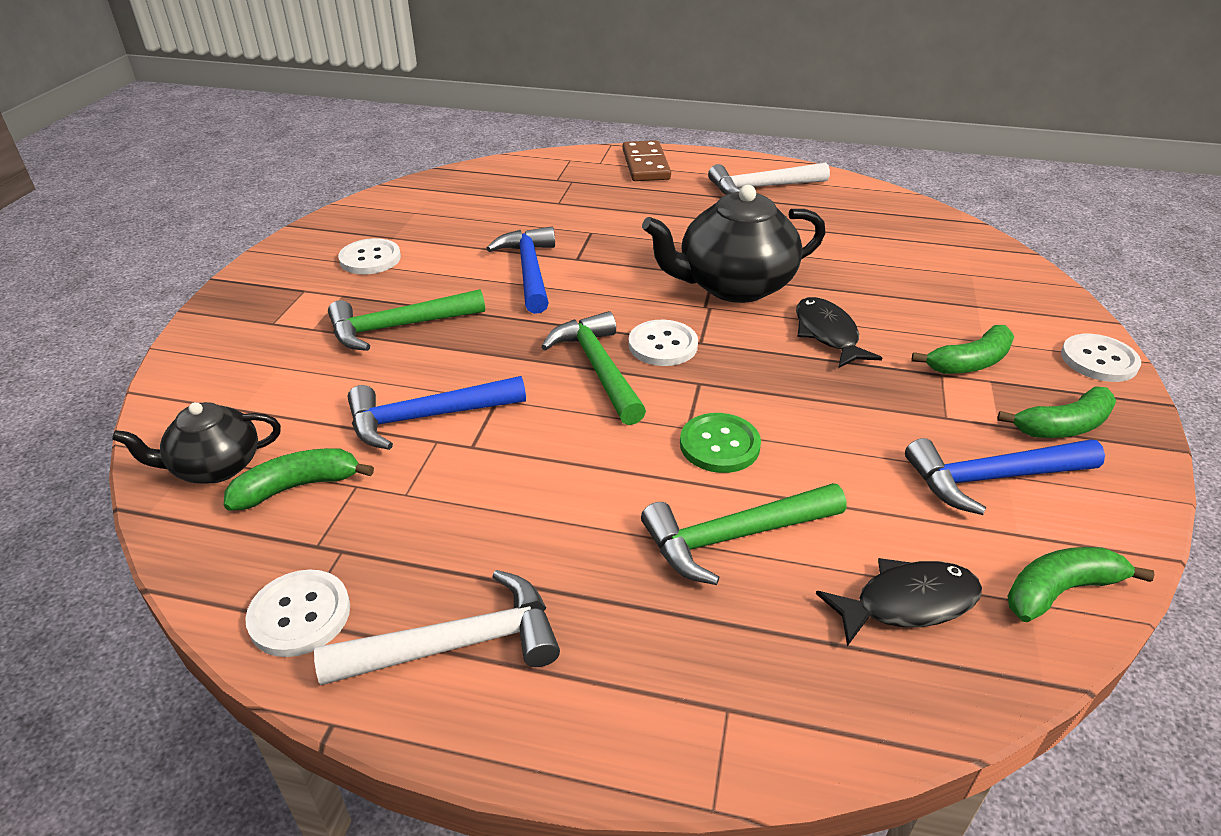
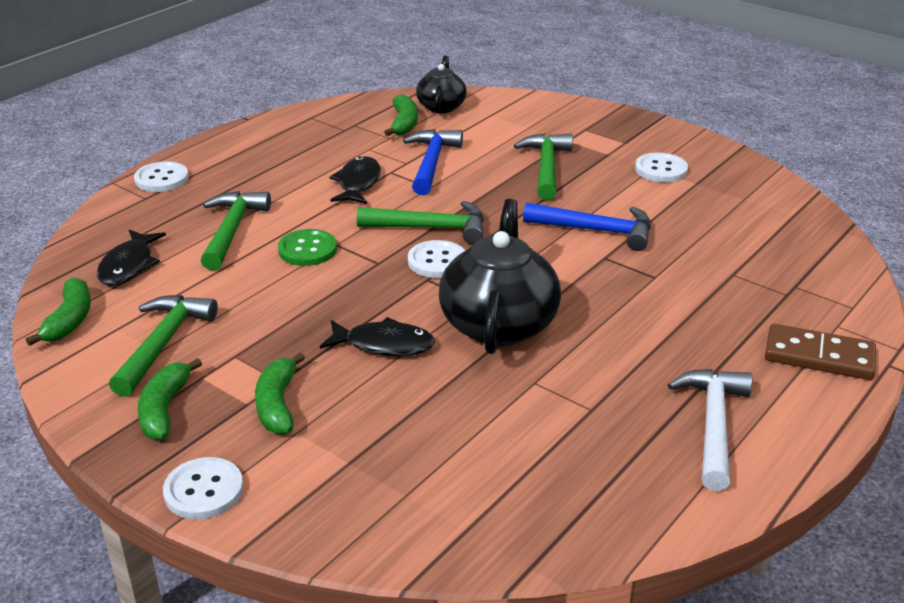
camera: 115 degrees right, 5 degrees down
(300, 615) = (313, 117): white button -> white button (161, 179)
(457, 644) = (255, 147): white hammer -> none
(523, 465) = (358, 183): none -> black fish
(992, 478) = (163, 343): blue hammer -> green hammer

